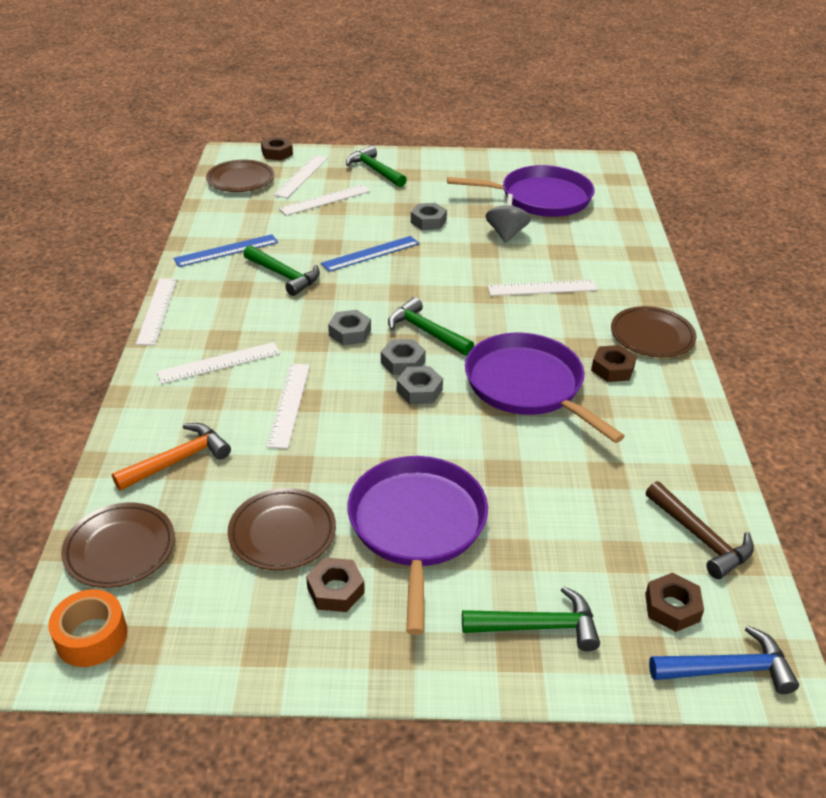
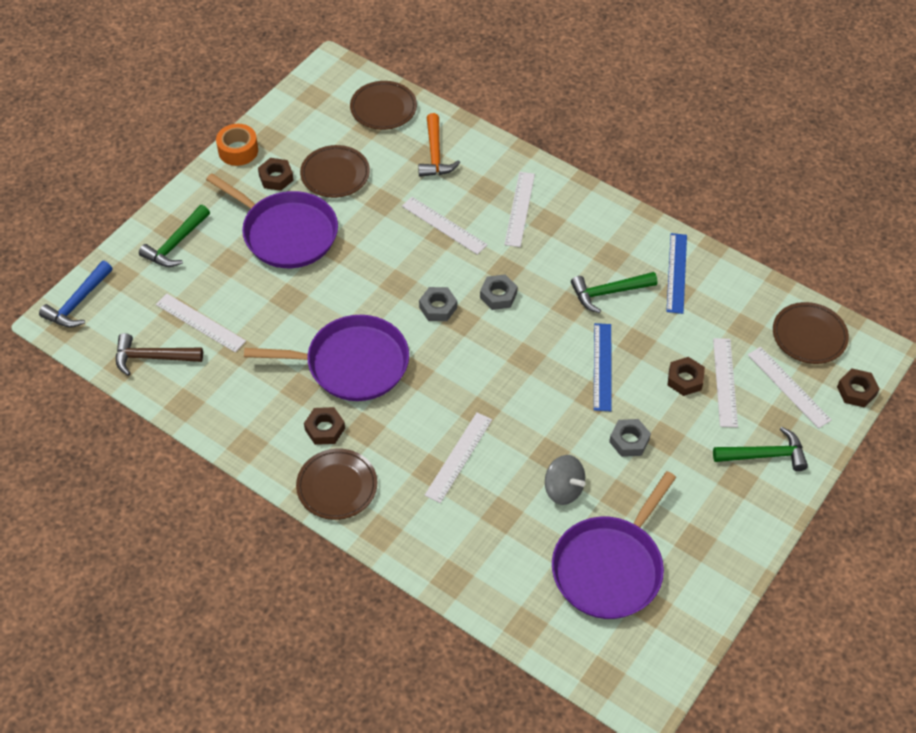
camera: 125 degrees right, 15 degrees up
(91, 637) = (333, 82): orange tape -> orange tape (238, 150)
(157, 310) = (613, 200): white ruler -> white ruler (200, 323)
(419, 390) = (400, 299): grey nut -> none
(426, 331) = (463, 341): green hammer -> none
(672, 607) = (129, 307): brown nut -> brown nut (685, 379)

